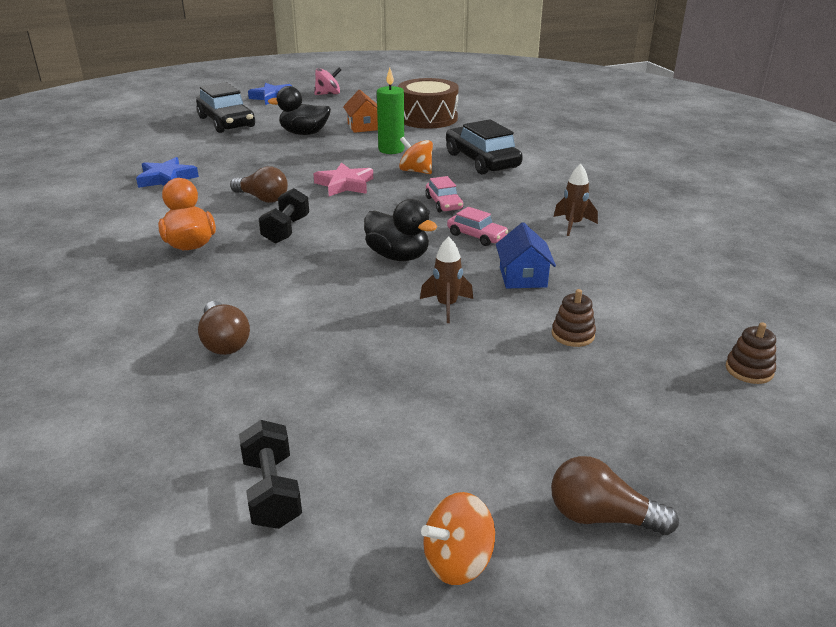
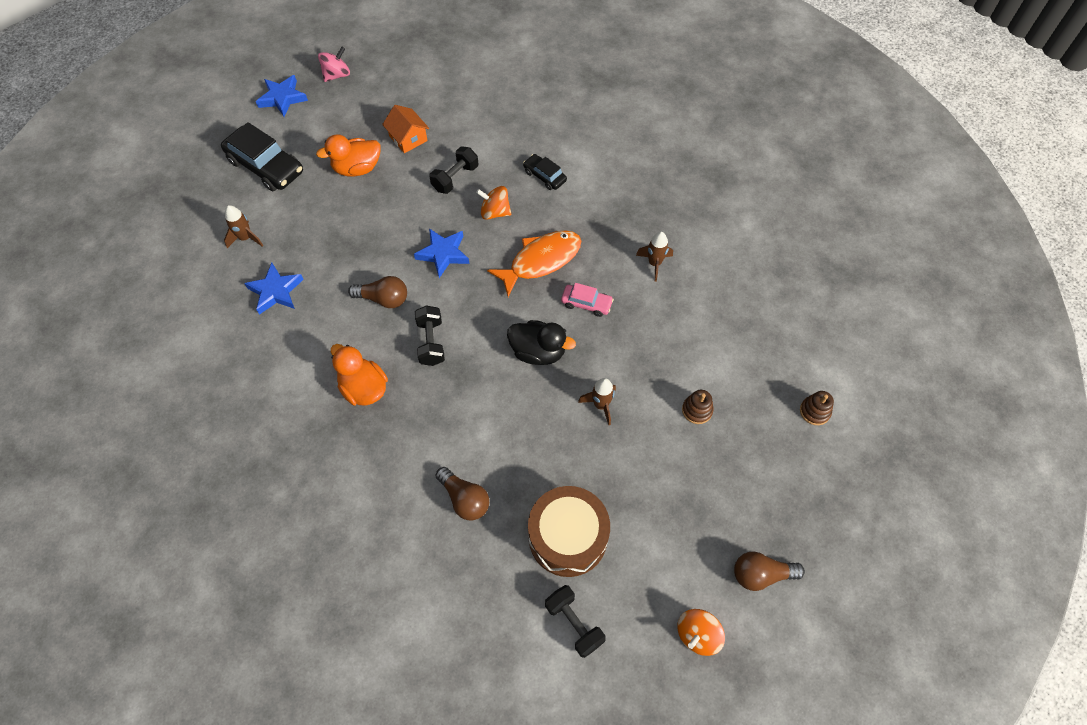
camera: 20 degrees left, 30 degrees up
(171, 150) = (245, 238): none -> brown rocket
(304, 133) = (357, 168): black duck -> orange duck
(345, 184) = (443, 254): pink star -> blue star
(391, 150) = (455, 178): green candle -> black dumbbell
(428, 118) = (462, 104): brown drum -> brown drum (567, 537)
(444, 203) = (541, 261): pink car -> orange fish
(482, 161) = (544, 176): black car -> black car, size x0.53
(523, 277) = (641, 350): blue house -> none

